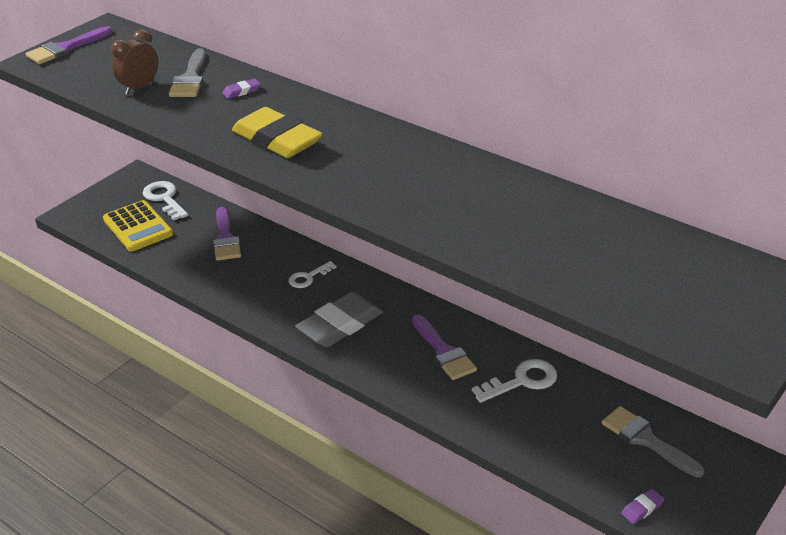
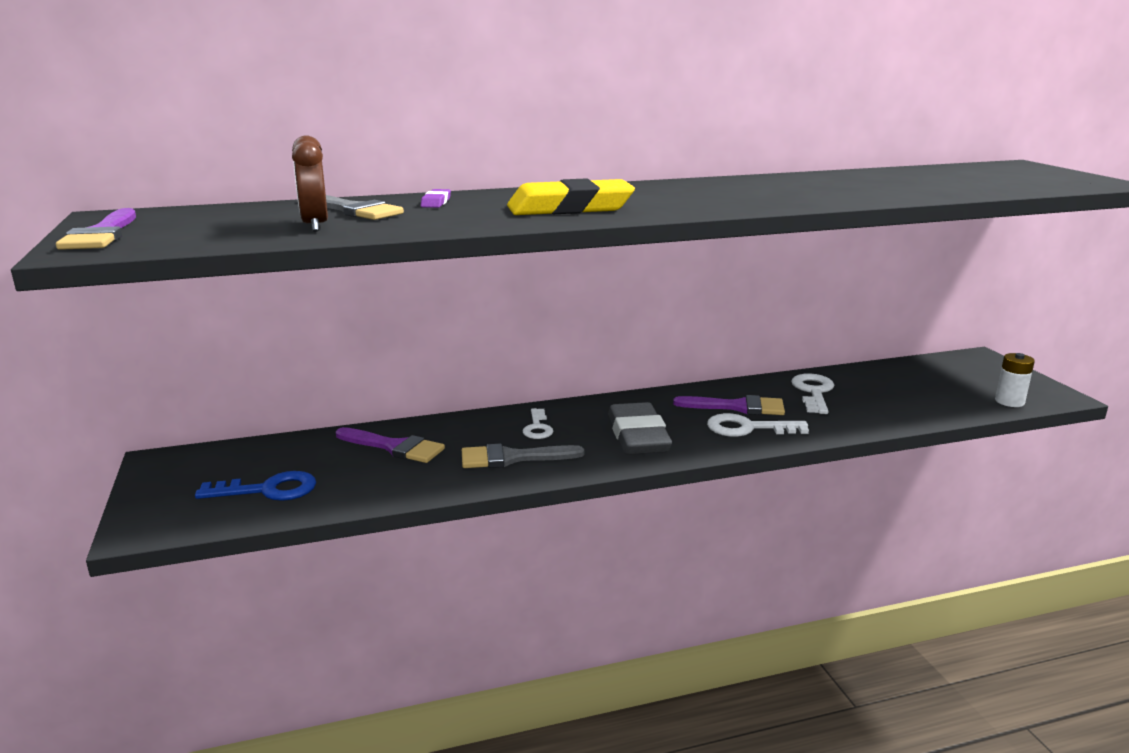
camera: 55 degrees left, 15 degrees down
(138, 227) = (268, 490): yellow calculator -> blue key
(164, 199) = (247, 458): white key -> white key (747, 428)
(642, 508) = (1009, 401): purple eraser -> white battery
(646, 440) = (928, 376): grey brush -> grey brush (512, 458)

